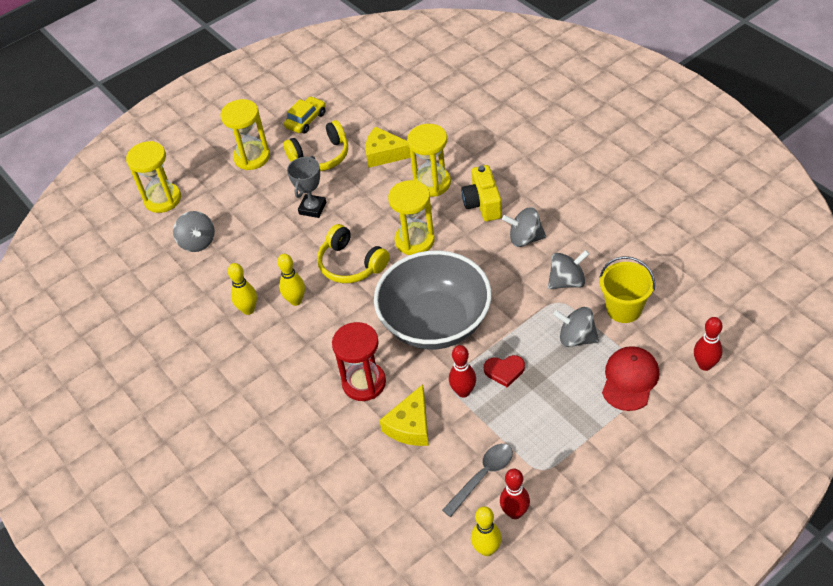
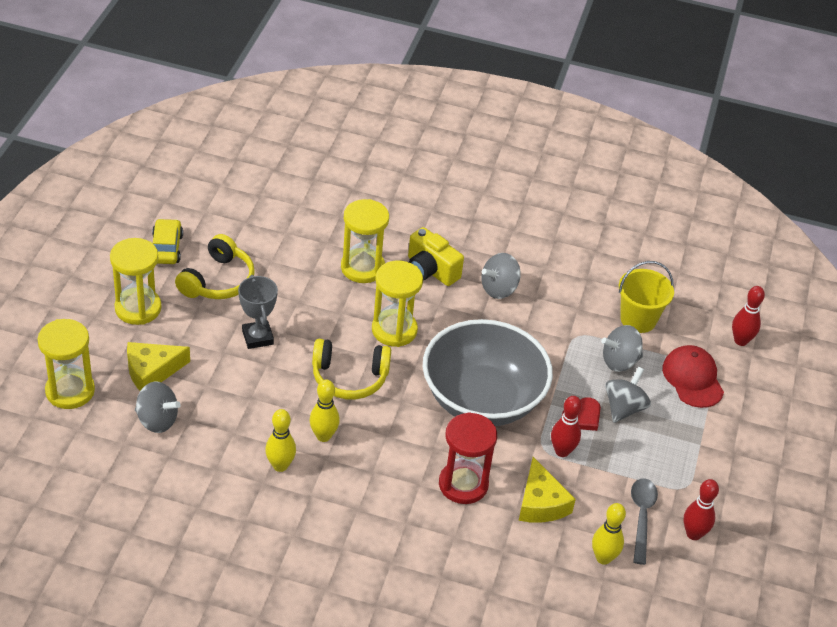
camera: 45 degrees left, 5 degrees down
(385, 154) = (287, 255): yellow cheese -> yellow cheese (152, 371)
(487, 549) = (697, 576): yellow bowling pin -> yellow bowling pin (603, 558)
(567, 281) = (570, 314): grey spinning top -> grey spinning top (624, 408)

